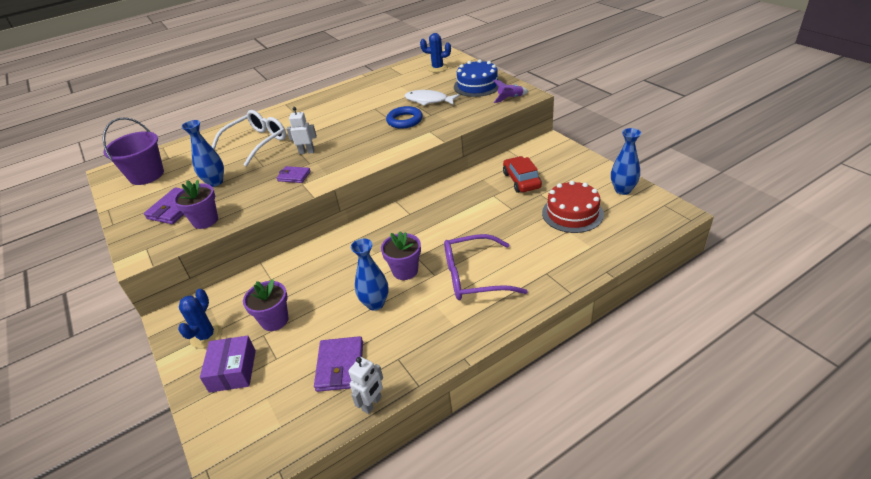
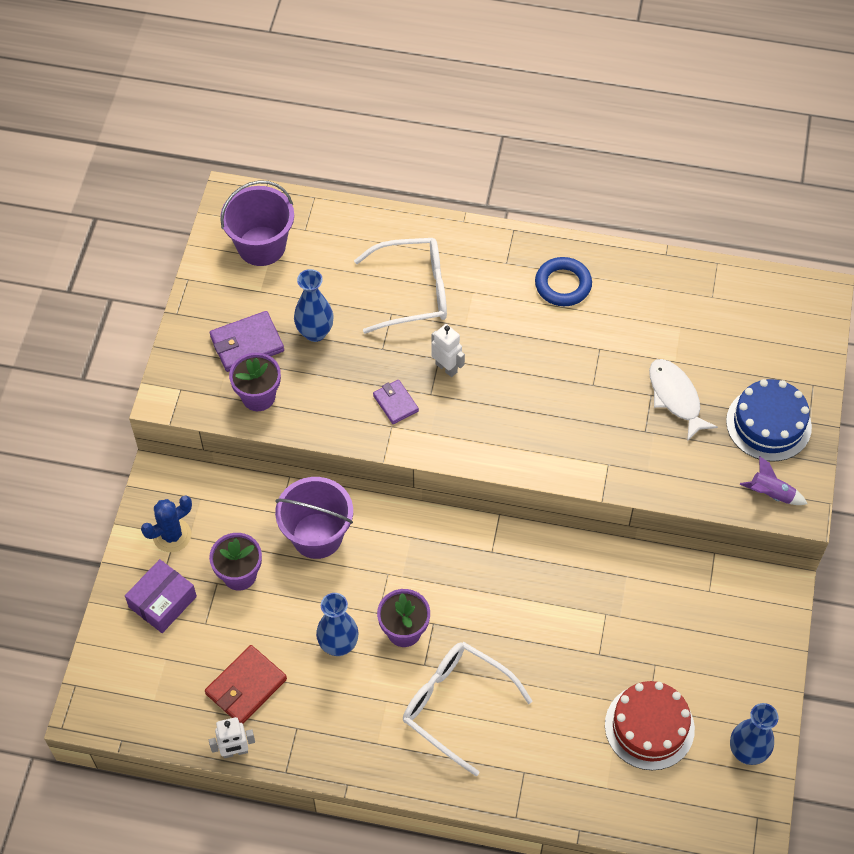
camera: 40 degrees right, 20 degrees up
(305, 272) = (317, 536): none -> purple bucket
(340, 366) = (246, 686): purple wallet -> red wallet
(404, 120) = (604, 413): blue ring -> blue ring (563, 285)
(437, 68) = (770, 329): blue cactus -> none
(474, 276) = (456, 705): purple glasses -> white glasses
(521, 180) = (663, 622): red car -> none

